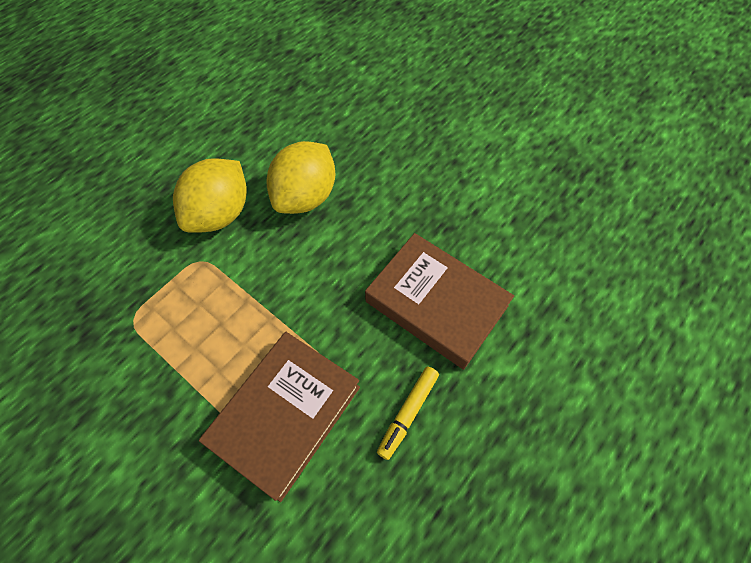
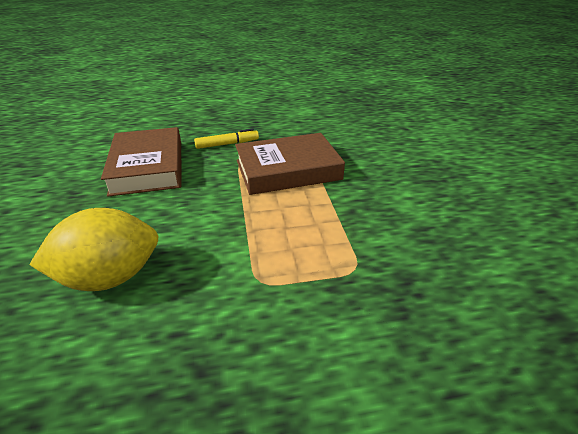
camera: 140 degrees left, 25 degrees down
(220, 214) = (198, 316): yellow lemon -> none

